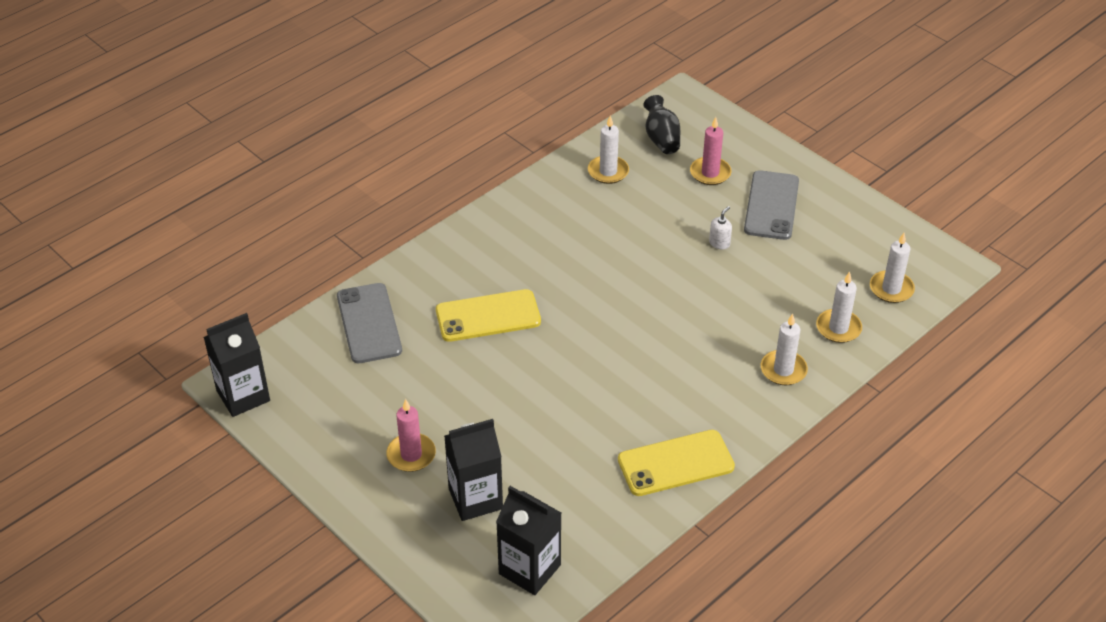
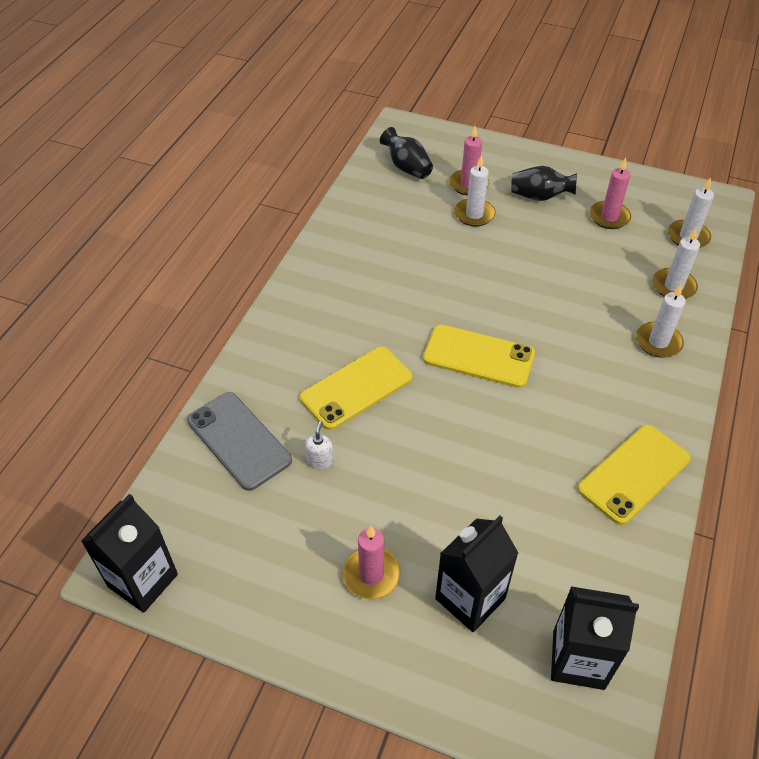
camera: 25 degrees left, 5 degrees up
(608, 171) = (379, 210): white candle -> white candle (474, 214)
(609, 327) = (478, 356): none -> yellow phone
(719, 243) = (520, 243): white soap dispenser -> white soap dispenser (320, 461)
(771, 205) = (539, 196): grey phone -> black vase
(826, 246) = (609, 217): none -> pink candle

